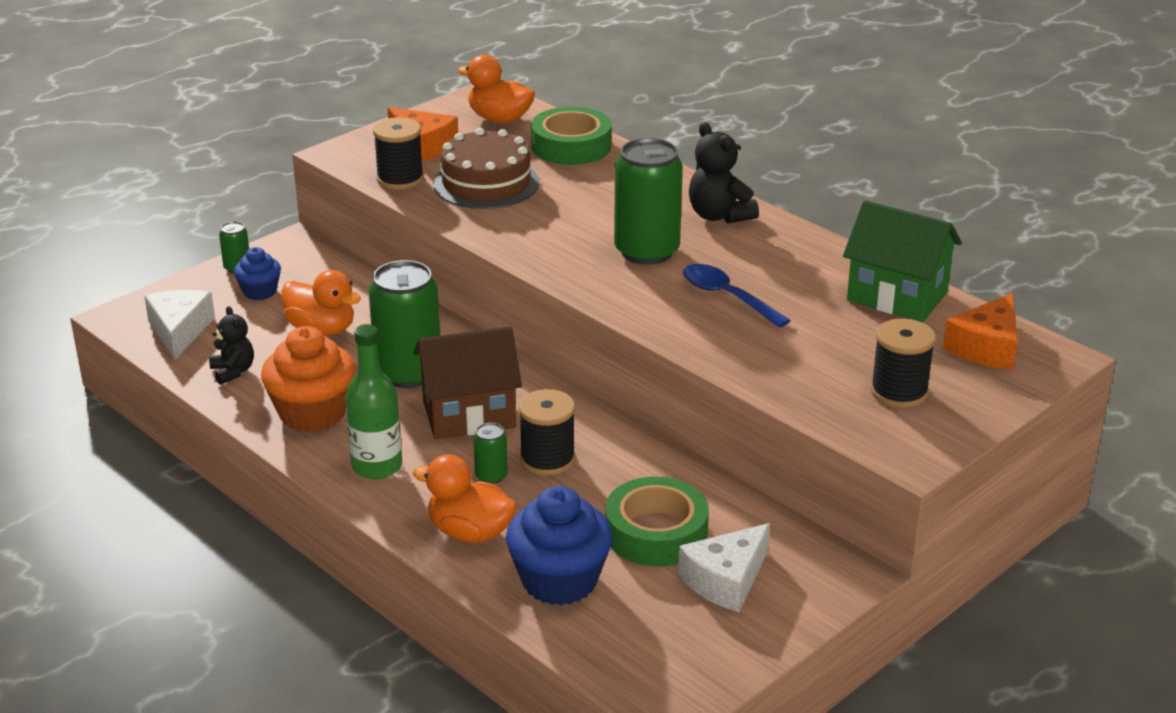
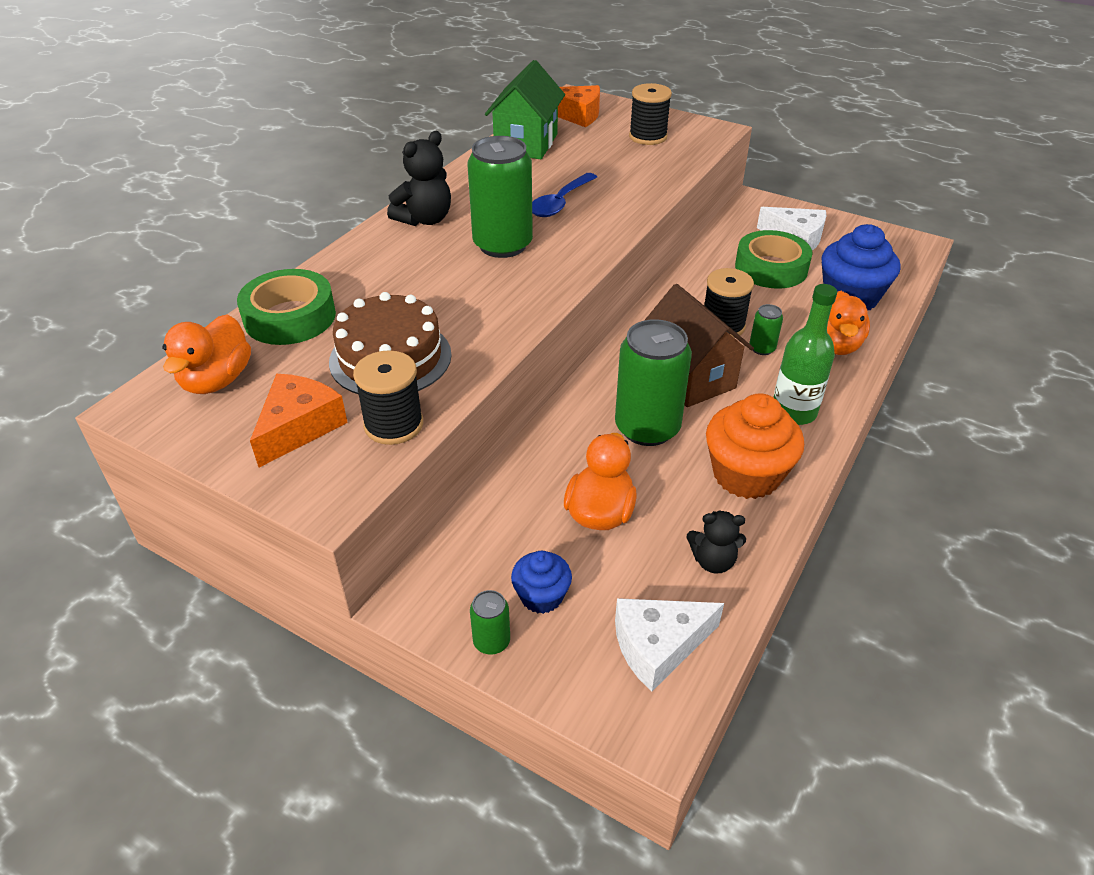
camera: 105 degrees left, 10 degrees up
(233, 371) = (713, 561): black teddy bear -> black teddy bear turned 135 degrees counterclockwise

